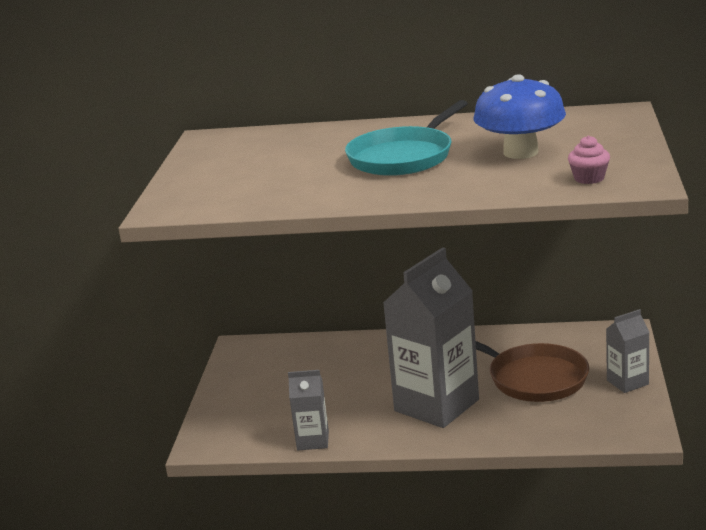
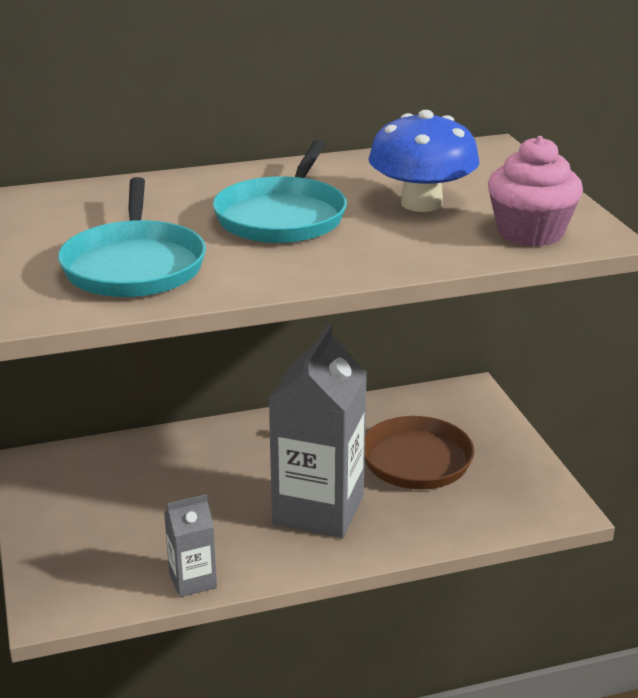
camera: 25 degrees left, 5 degrees up
(269, 185) = (134, 266): none -> turquoise pan
(589, 178) = (530, 233): pink cupcake -> pink cupcake, size x1.88
(627, 382) = (511, 451): grey carton -> none

